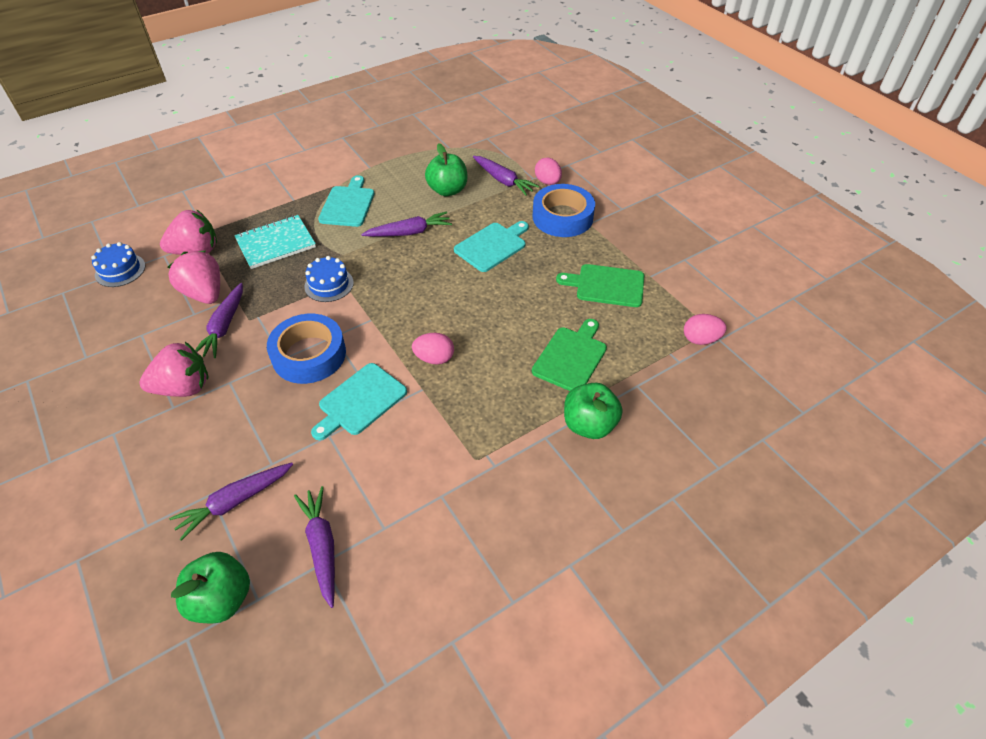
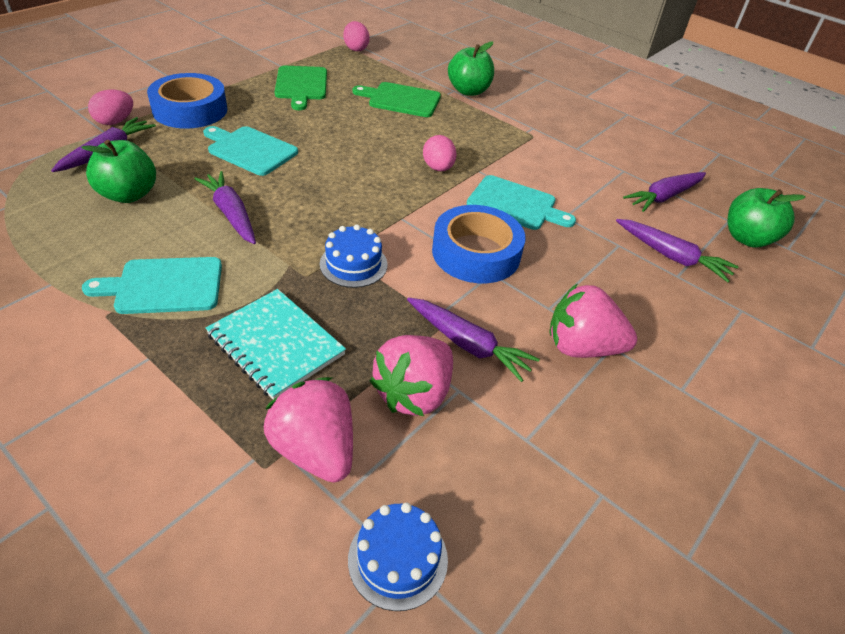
camera: 110 degrees left, 5 degrees down
(184, 388) = (581, 347): pink strawberry -> pink strawberry turned 45 degrees counterclockwise
(224, 326) = (468, 344): purple carrot -> purple carrot turned 45 degrees clockwise

